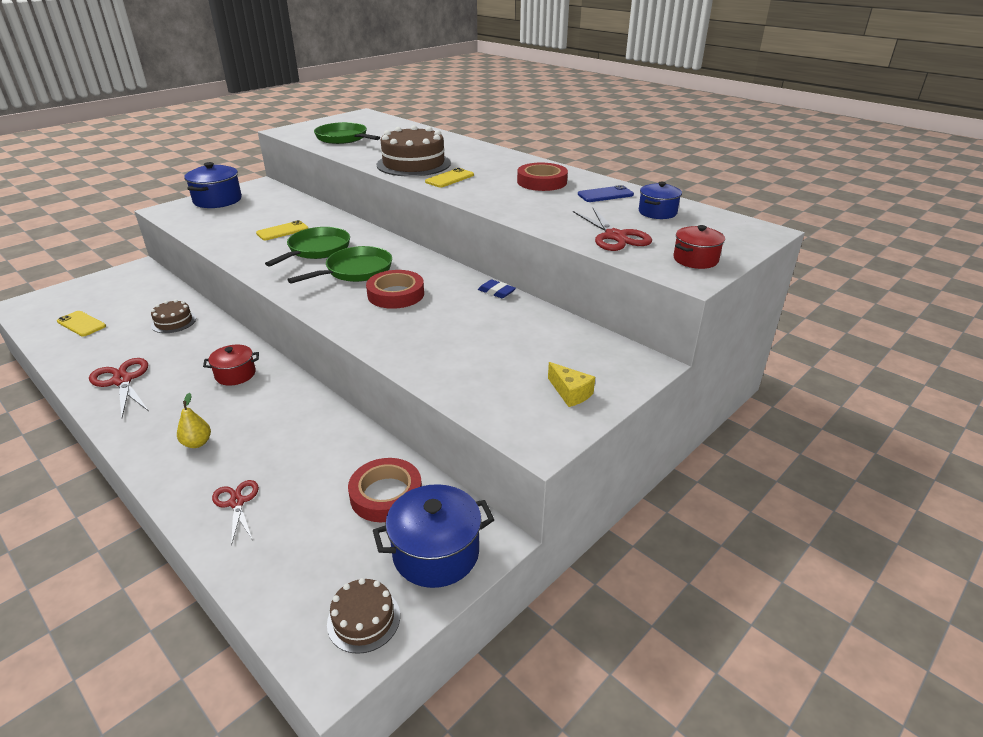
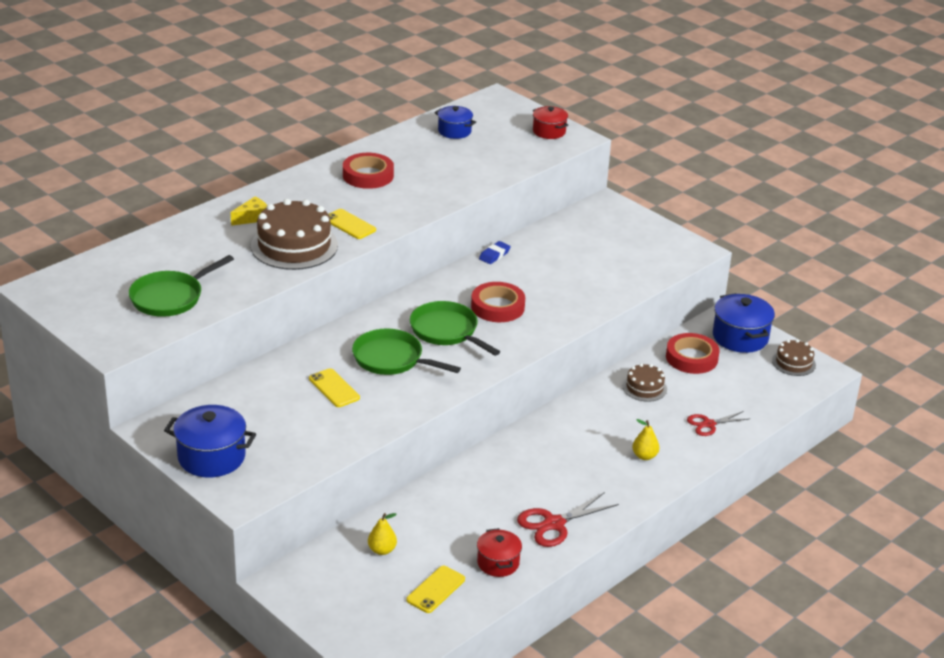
camera: 90 degrees left, 0 degrees up
(145, 301) = (382, 550): none -> yellow pear
(173, 322) = (436, 514): brown cake -> brown cake (644, 387)
(235, 374) = (542, 451): red pot -> red pot (498, 563)
(570, 393) = (644, 235): yellow cheese -> yellow cheese (252, 218)
(605, 195) = (408, 148): blue phone -> none
(615, 236) = (506, 156): red scissors -> none

